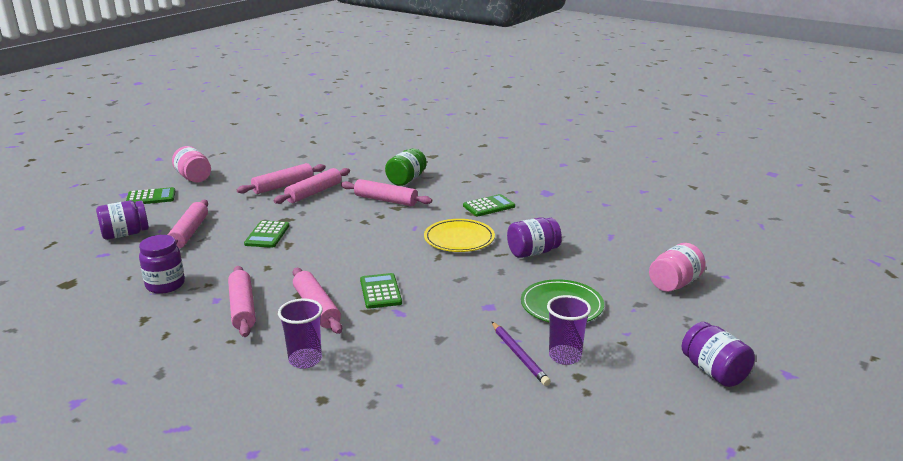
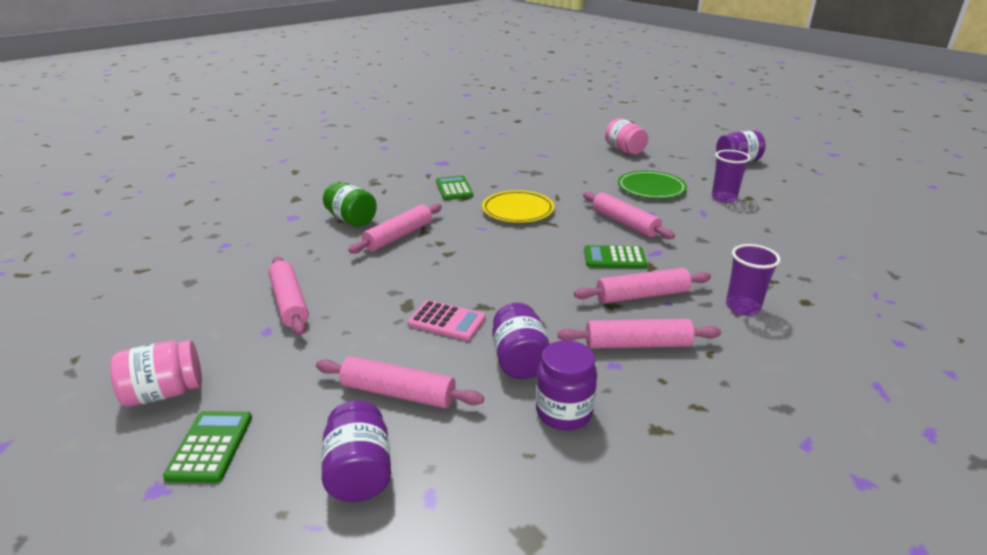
camera: 75 degrees left, 5 degrees up
(267, 235) = (446, 321): green calculator -> pink calculator
(314, 192) = (336, 280): pink rolling pin -> pink rolling pin (624, 223)
(519, 355) = (724, 213): purple pencil -> none
(532, 252) = (558, 185): purple jar -> purple jar (519, 360)

